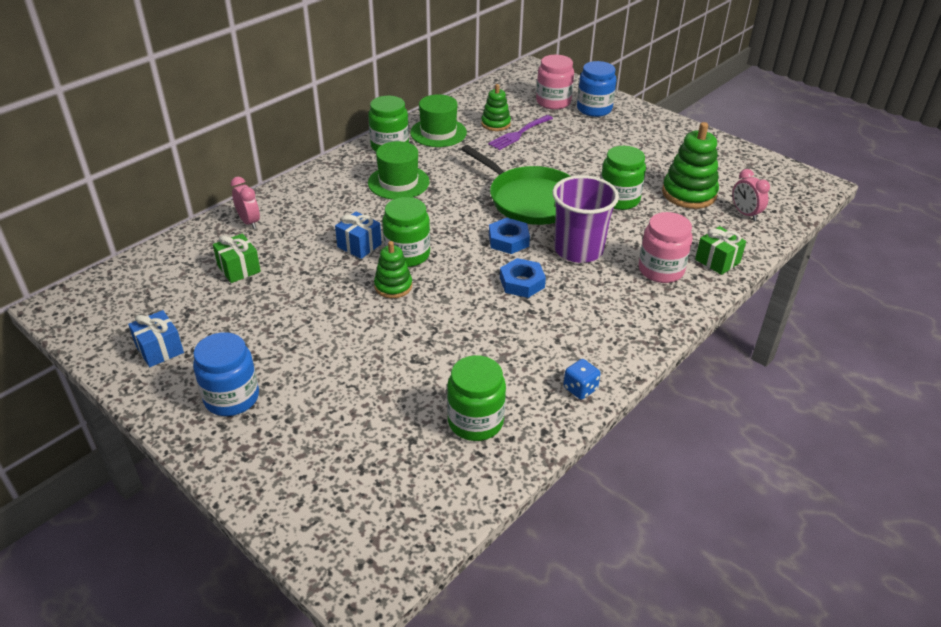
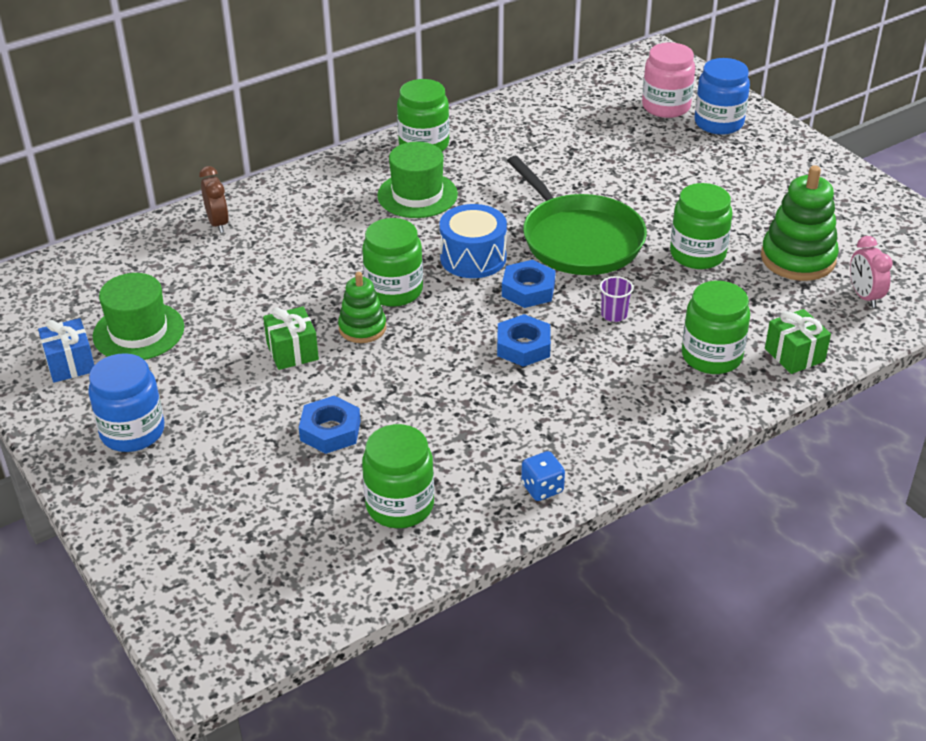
camera: 15 degrees right, 0 degrees up
(239, 269) = (188, 280): green gift -> green gift (292, 351)
(249, 222) = (218, 223): pink clock -> brown clock
(359, 245) = (339, 271): blue gift -> none
(397, 370) = (330, 430): none -> blue nut
(438, 132) = (493, 133): green hat -> green hat (138, 332)
(458, 222) = (473, 258): none -> blue drum
(495, 124) = (574, 129): green stacking toy -> none
(519, 133) = (600, 147): purple fork -> none
(578, 250) = (614, 314): purple cup -> purple cup, size x0.40
(661, 270) = (711, 356): pink jar -> green jar

